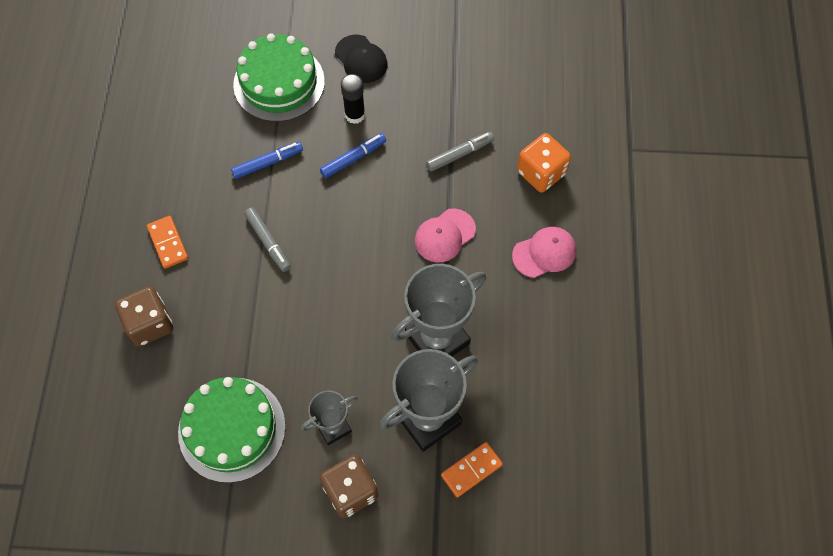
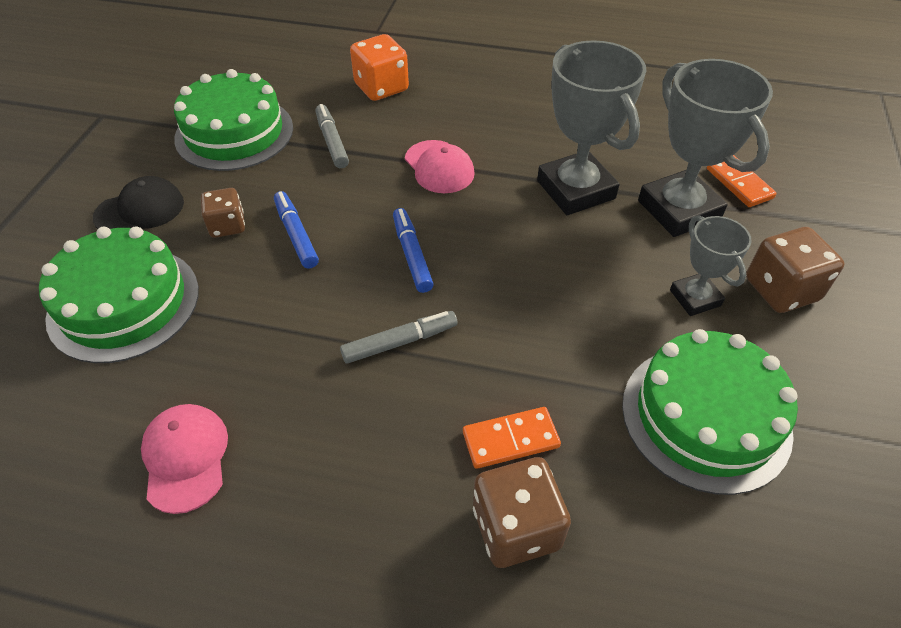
camera: 80 degrees left, 15 degrees down
(168, 243) = (362, 486): orange domino -> orange domino (510, 440)
(268, 163) = (262, 330): blue marker -> blue marker (412, 255)
(355, 115) = (227, 226): black glue stick -> brown dice
(455, 86) = (234, 133): none -> green cake
(544, 253) = (481, 99): pink cap -> pink cap (186, 458)

